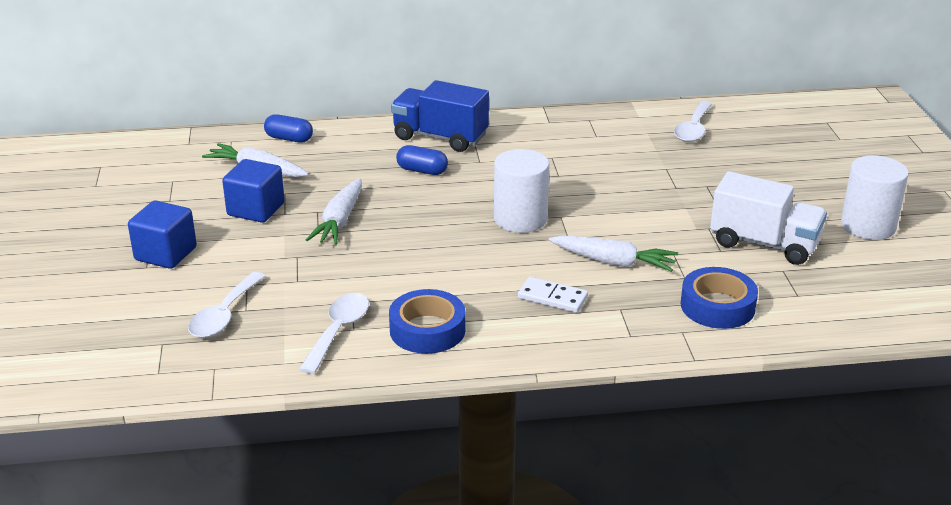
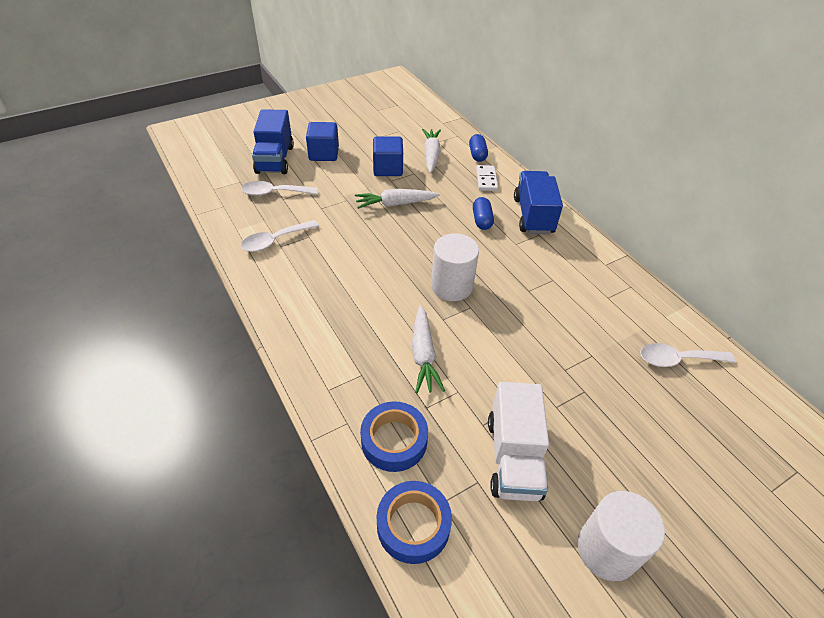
camera: 65 degrees right, 15 degrees up
(136, 301) = (275, 159): none -> blue truck
(338, 331) = (275, 240): white spoon -> white spoon turned 150 degrees clockwise
(427, 330) = (292, 278): blue tape -> blue tape (413, 525)
(552, 297) = (357, 331): white domino -> white domino (486, 179)

